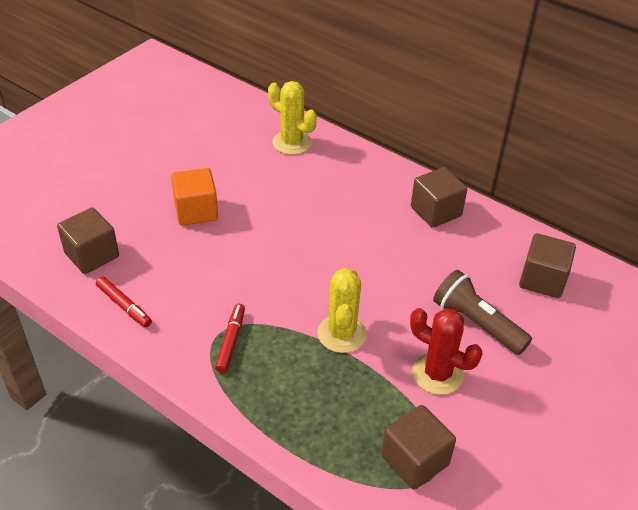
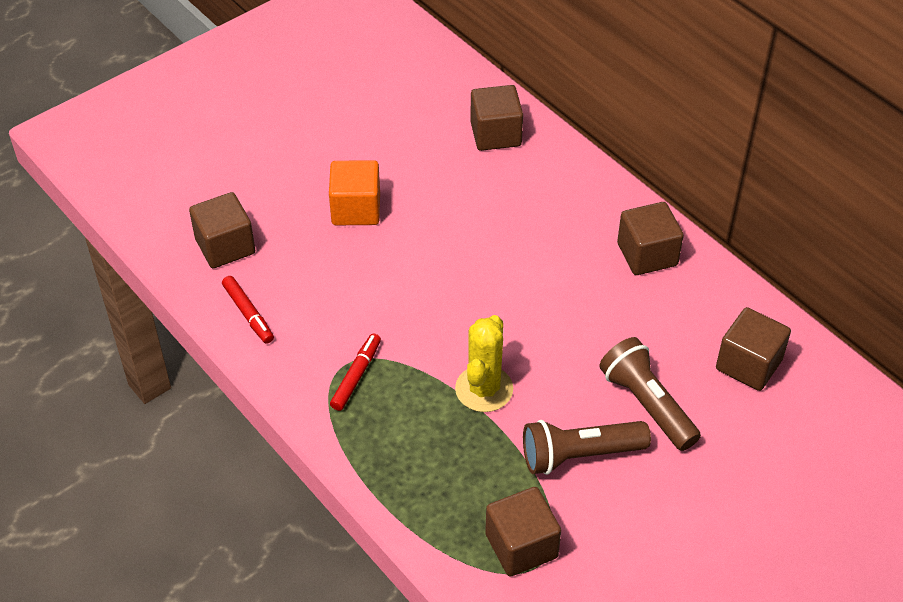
camera: 15 degrees right, 5 degrees up
(292, 143) = (495, 134): yellow cactus -> brown cube
(437, 374) = (579, 455): red cactus -> brown flashlight

